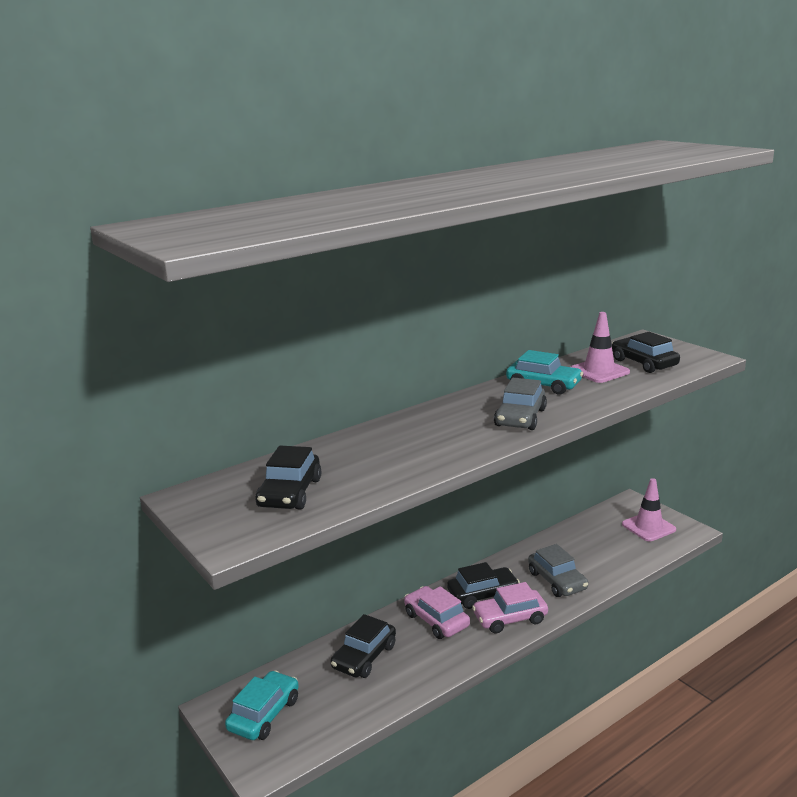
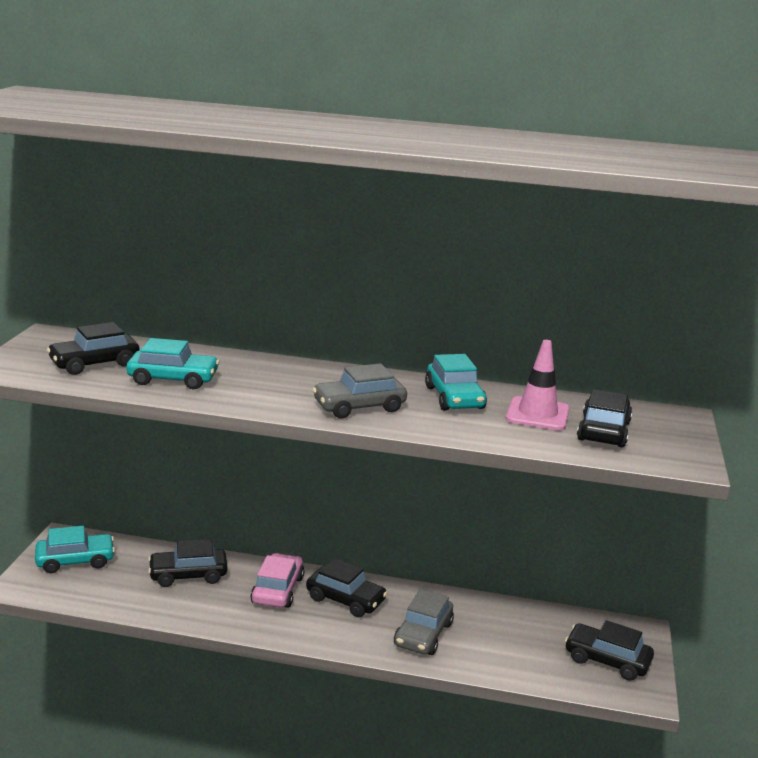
camera: 45 degrees right, 0 degrees up
(375, 469) = (173, 379): none -> turquoise car
(510, 618) = (328, 629): pink car -> none
(648, 527) = (607, 660): pink traffic cone -> black car

